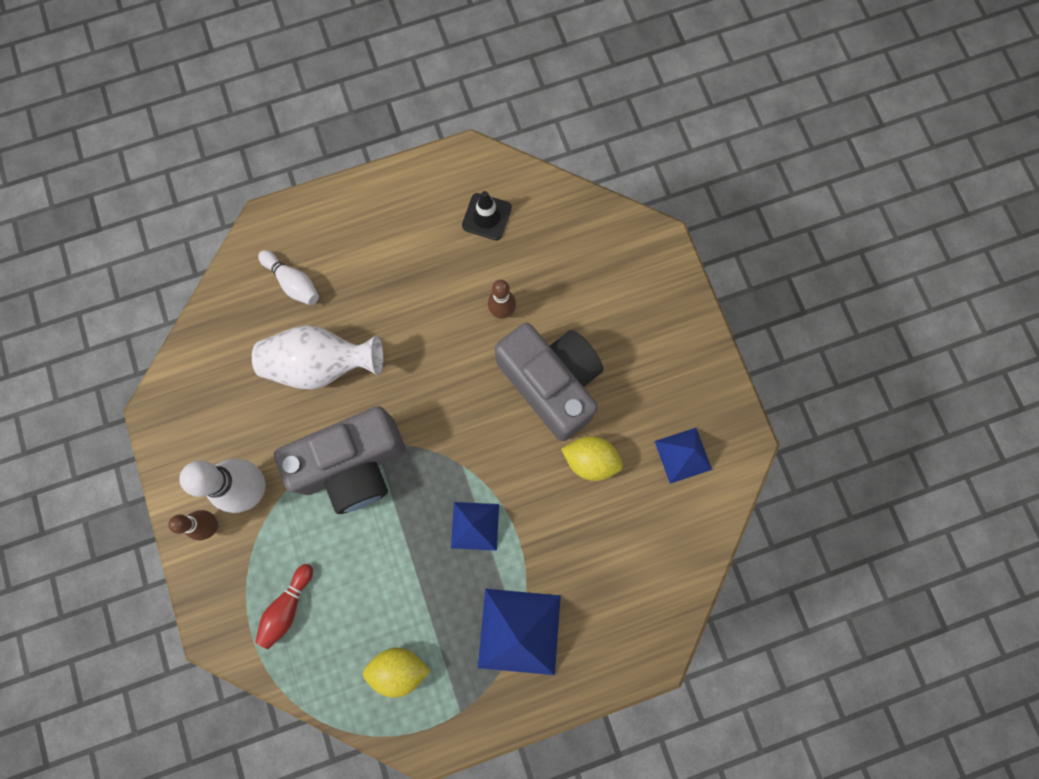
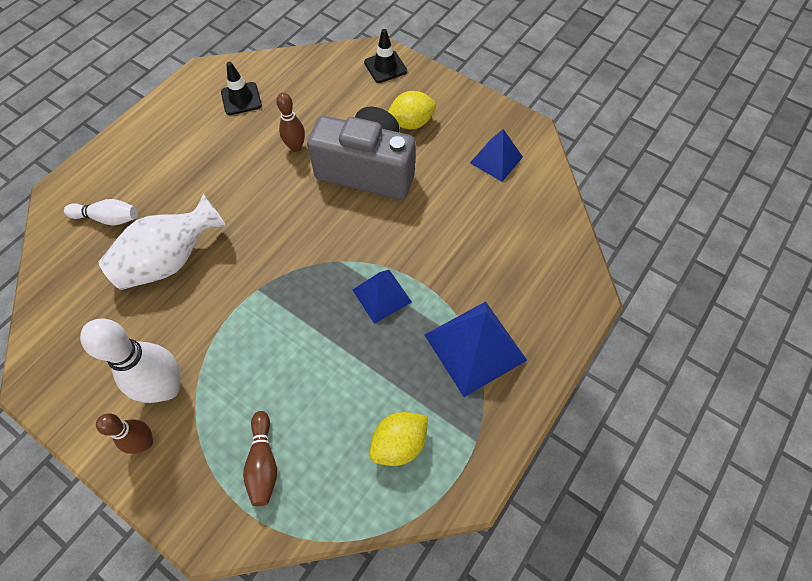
camera: 35 degrees left, 15 degrees down
(287, 607) = (263, 463): red bowling pin -> brown bowling pin
(353, 465) = (248, 314): grey camera -> none
(590, 460) = (434, 200): yellow lemon -> yellow lemon (411, 123)
(654, 267) = (385, 67): none -> black traffic cone

